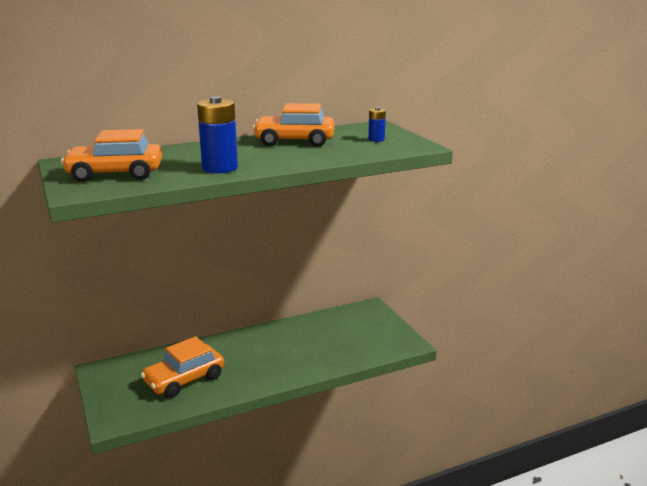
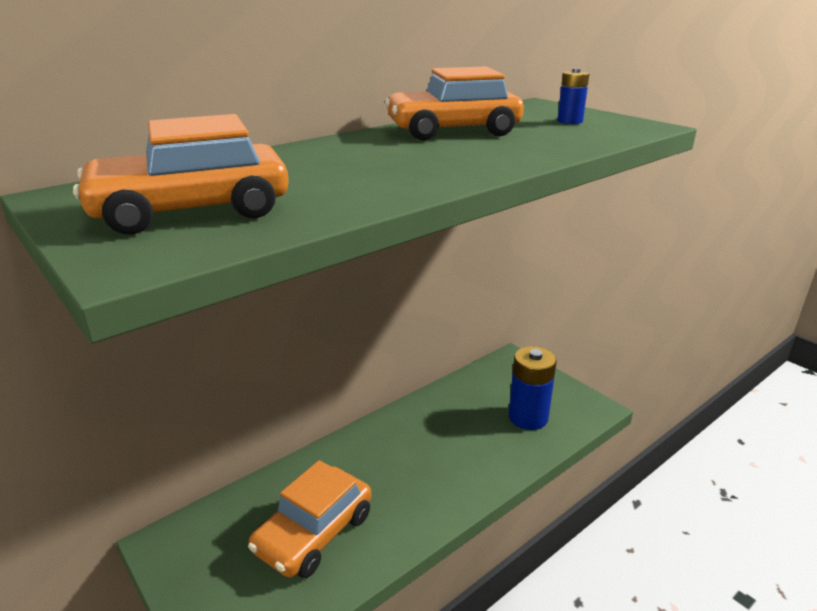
camera: 15 degrees left, 5 degrees up
(220, 168) = (387, 182): blue battery -> blue battery (528, 417)

